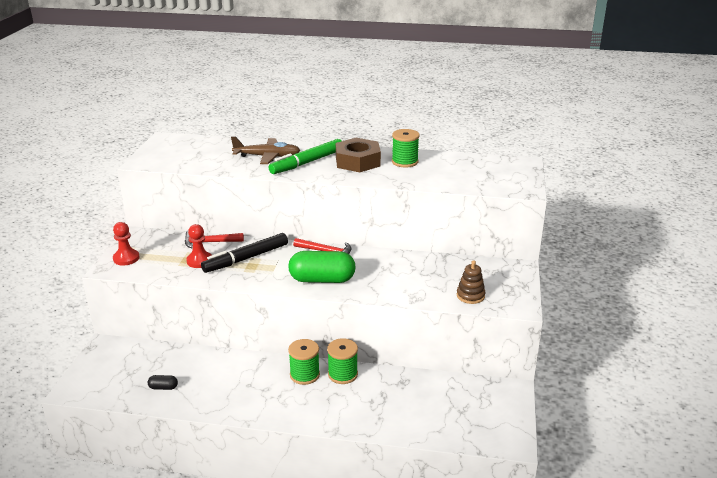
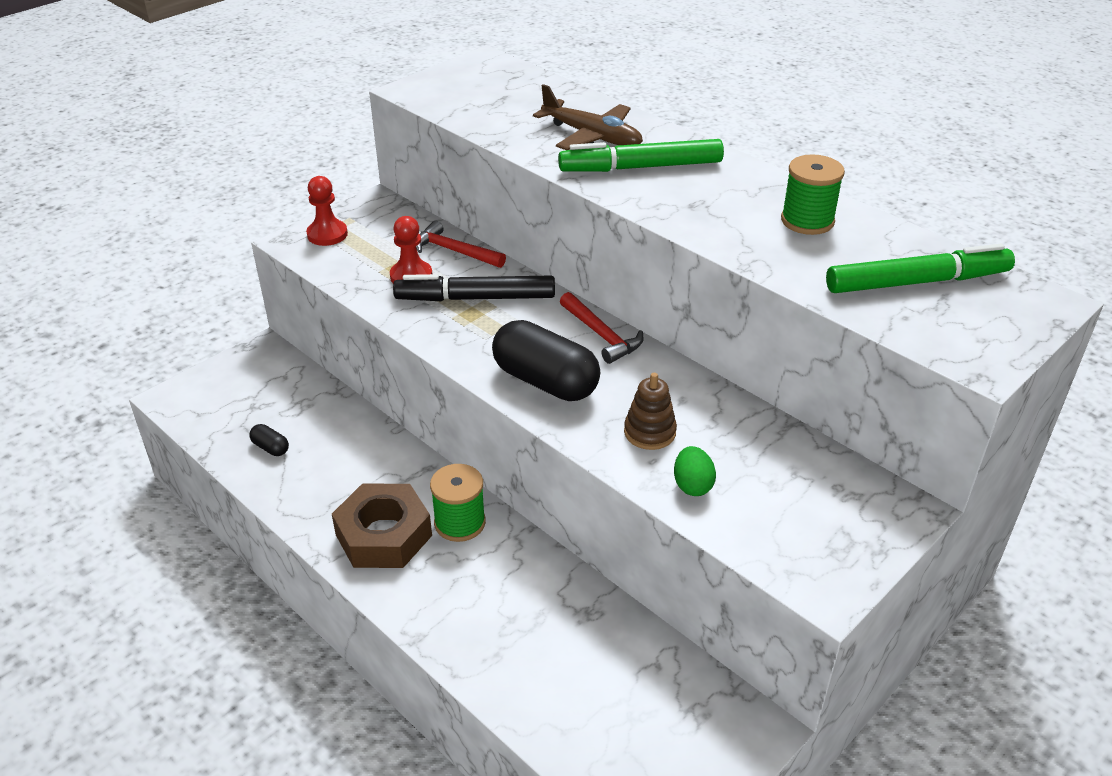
camera: 35 degrees right, 10 degrees up
(322, 280) = (545, 381): green capsule -> black capsule
(342, 374) = (513, 550): green spool -> none
(357, 161) = (725, 193): brown nut -> brown nut (383, 535)
(431, 293) = (692, 485): none -> green egg
(470, 296) = (756, 523): brown stacking toy -> brown stacking toy (649, 432)
(472, 170) = (917, 282): none -> green marker

